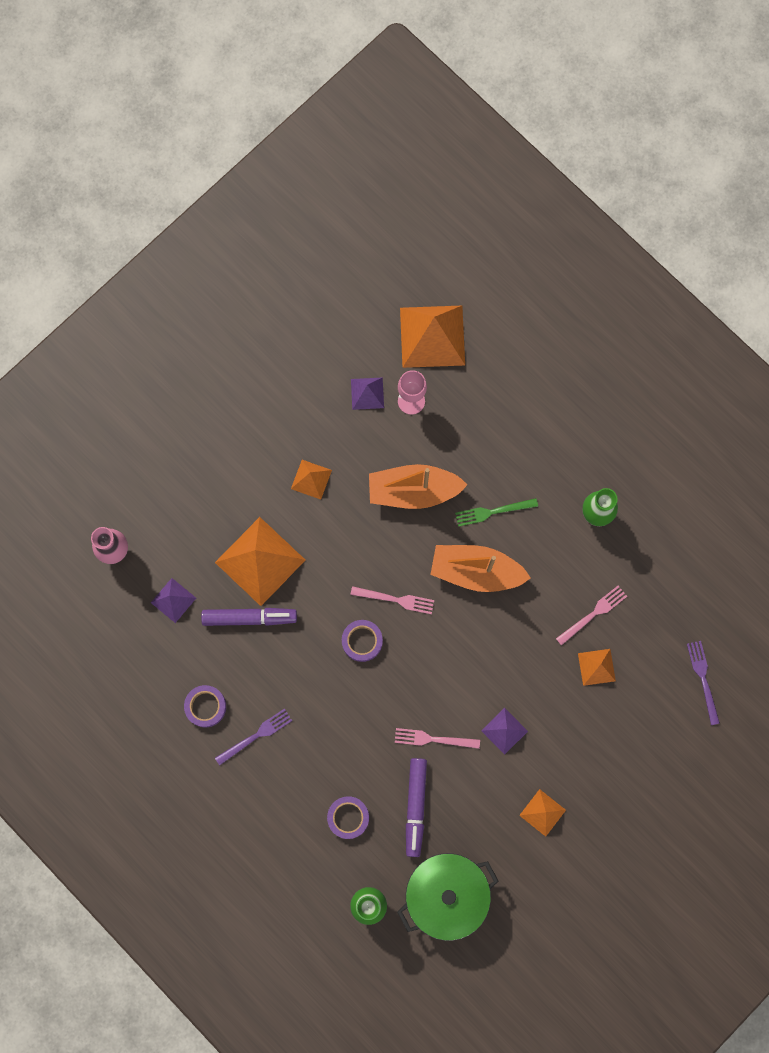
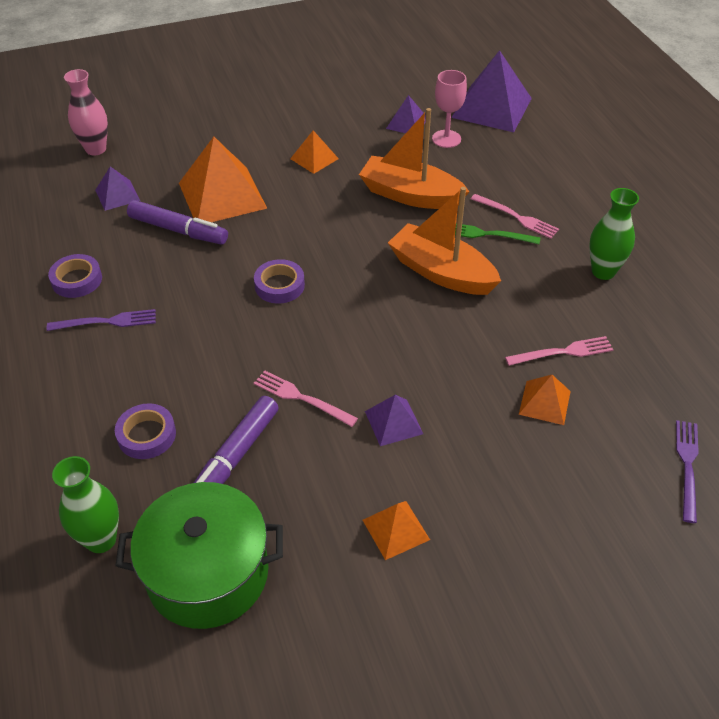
camera: 25 degrees right, 30 degrees down
(396, 599) = (339, 266): pink fork -> pink fork (517, 217)
(432, 336) = (492, 108): orange pyramid -> purple pyramid

